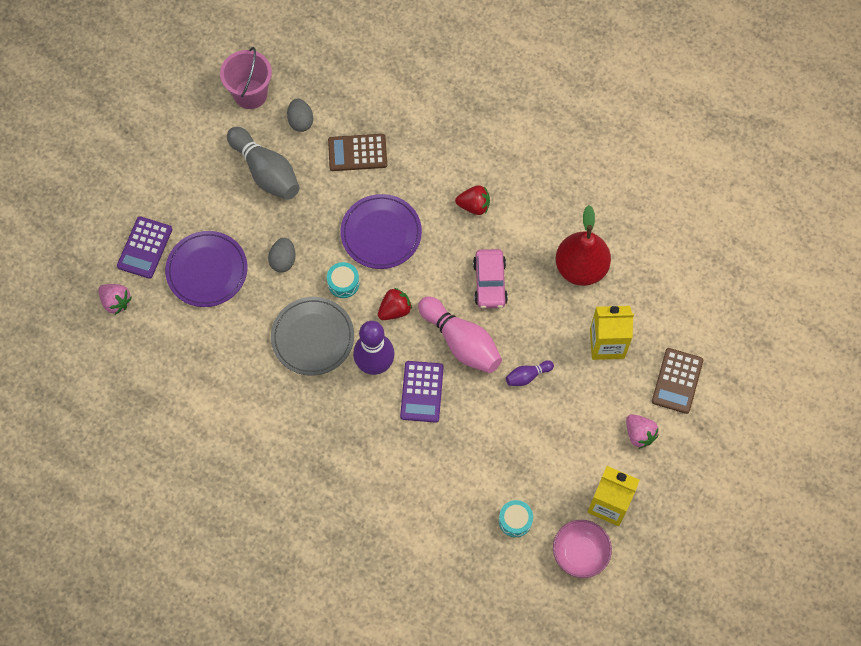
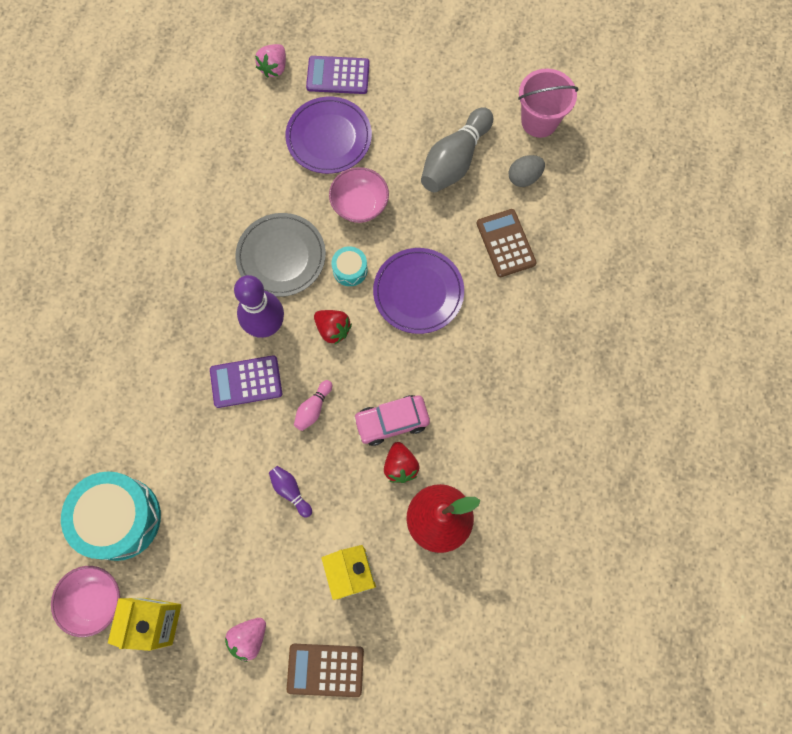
camera: 75 degrees right, 5 degrees up
(283, 260) = (359, 204): grey egg -> pink bowl
(461, 342) = (313, 408): pink bowling pin -> pink bowling pin, size x0.48
(474, 206) = (480, 381): red strawberry -> red strawberry (400, 466)
(515, 520) = (119, 518): turquoise drum -> turquoise drum, size x2.18

